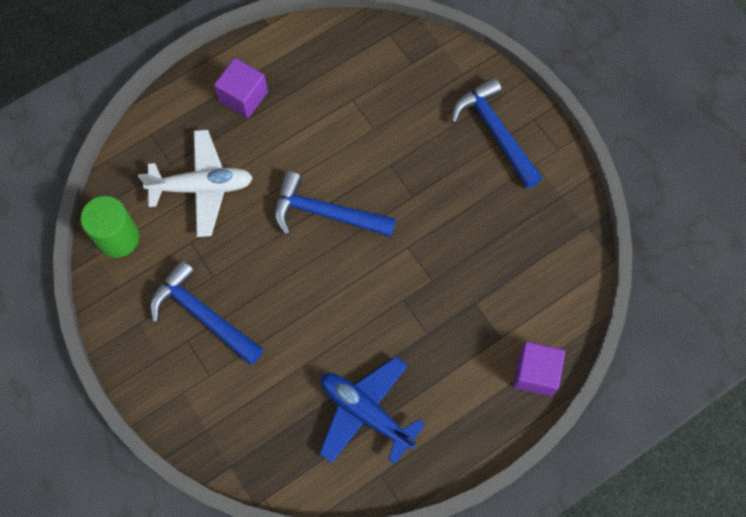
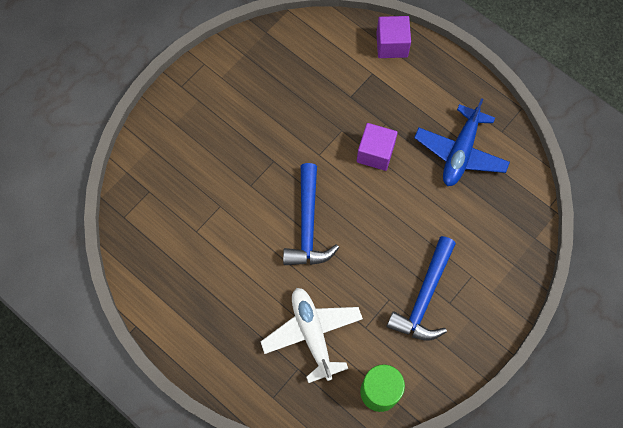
camera: 105 degrees left, 0 degrees up
(243, 97) = (215, 325): purple cube -> purple cube (375, 153)
(495, 132) = (200, 112): blue hammer -> none

